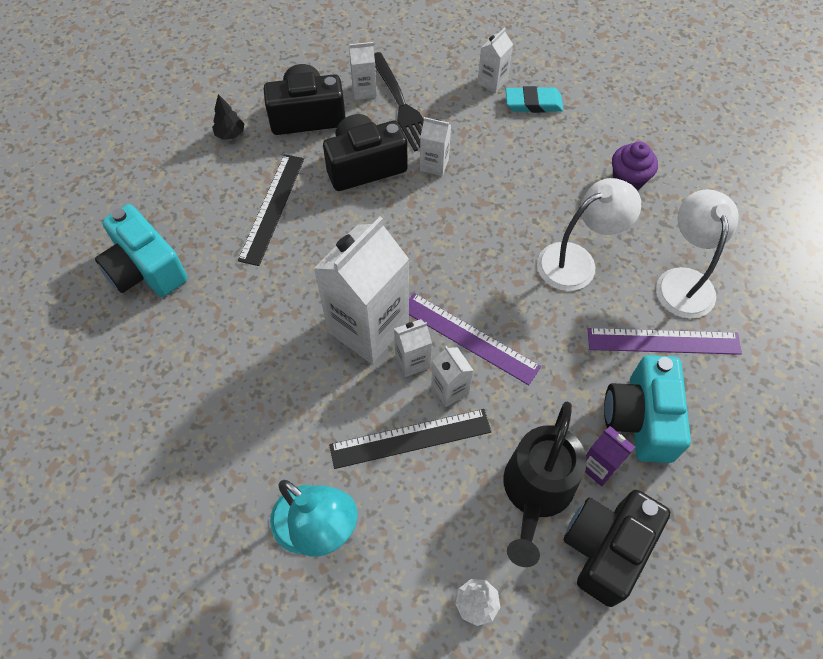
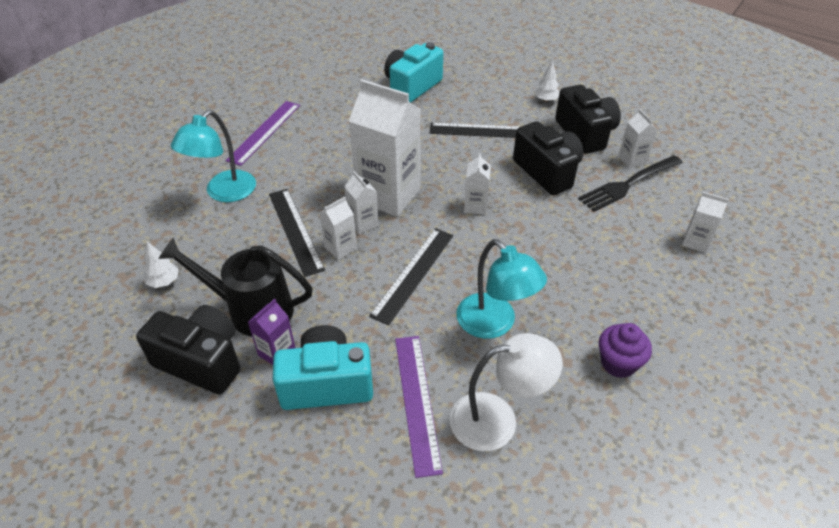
camera: 80 degrees right, 15 degrees down
(230, 134) = (546, 100): black tree -> white tree
(434, 164) = (569, 213): white carton -> white carton (475, 206)
(469, 338) = (391, 255): purple ruler -> purple ruler (264, 132)
(502, 320) = (413, 274): none -> black ruler
(533, 103) = (685, 275): turquoise eraser -> none
(577, 261) = (494, 324): white lamp -> turquoise lamp

